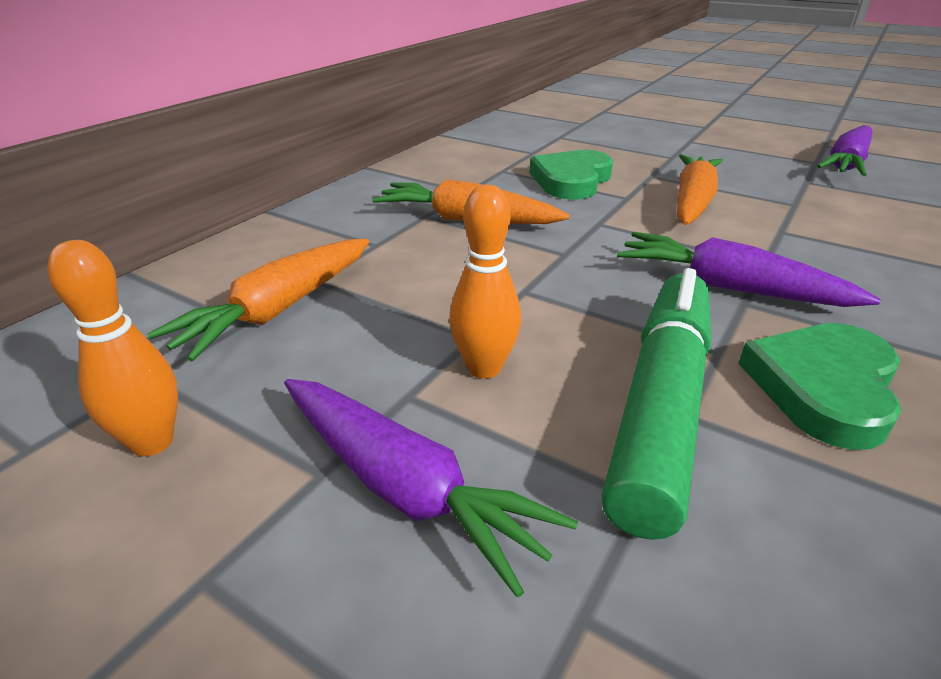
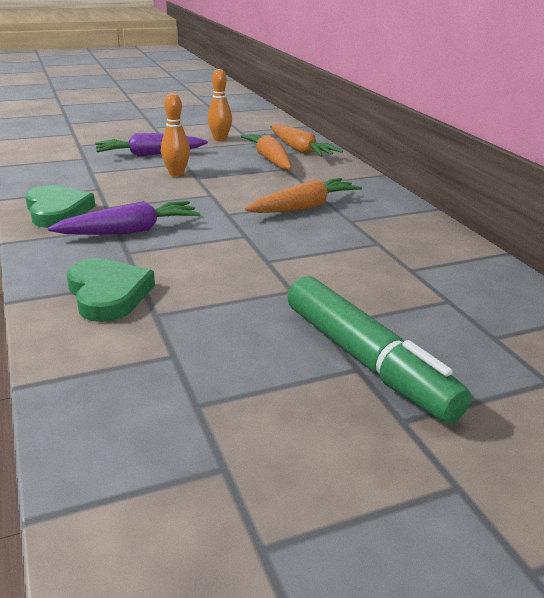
camera: 125 degrees right, 5 degrees down
(571, 180) = (324, 257): green heart -> green heart (108, 294)
(661, 405) = (108, 187): green marker -> green marker (366, 361)
(692, 201) = (224, 278): orange carrot -> orange carrot (300, 150)
(846, 164) = (162, 421): purple carrot -> none

